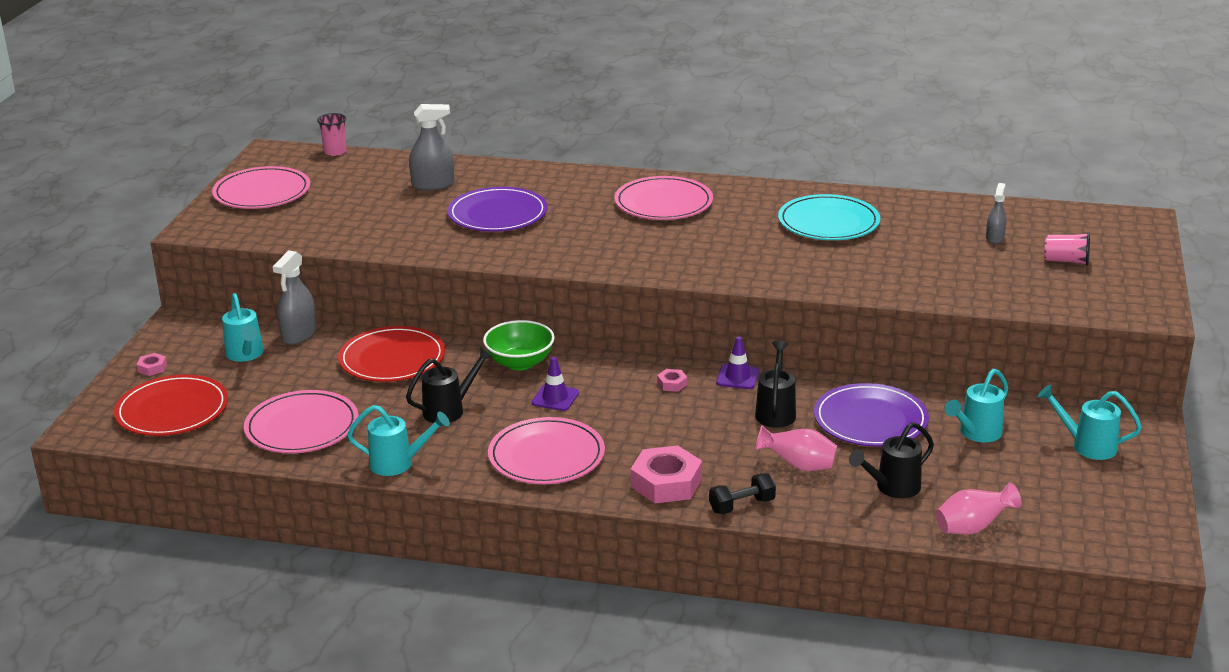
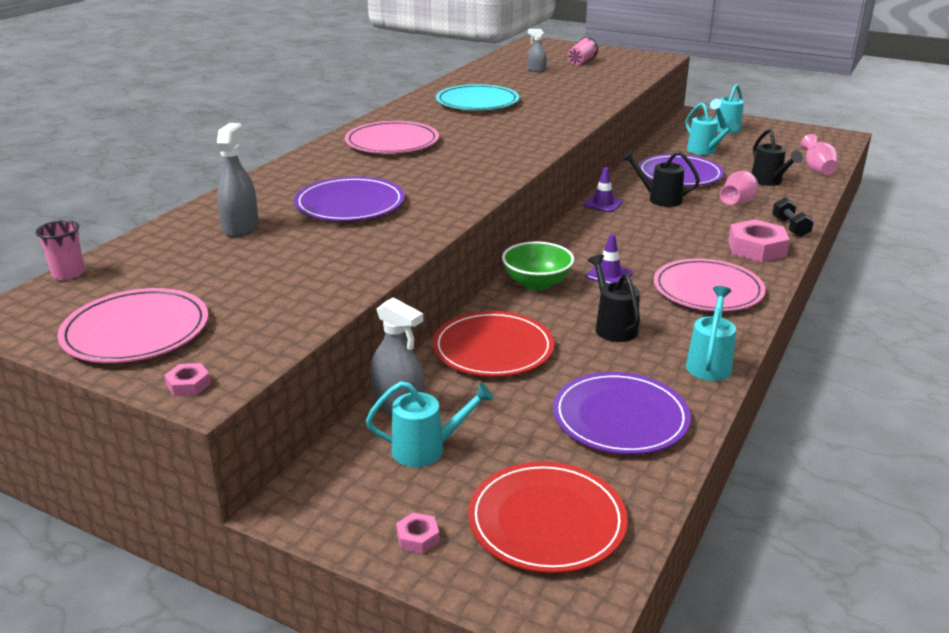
camera: 75 degrees left, 0 degrees up
(302, 427) = (620, 417): pink plate -> purple plate
(672, 384) = (603, 227): pink nut -> pink nut (188, 385)

